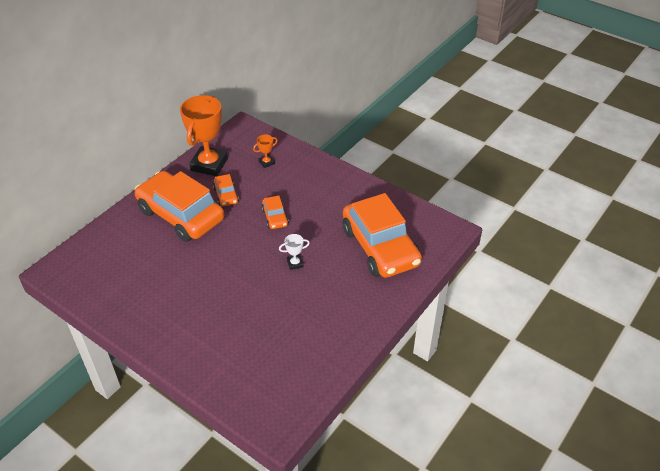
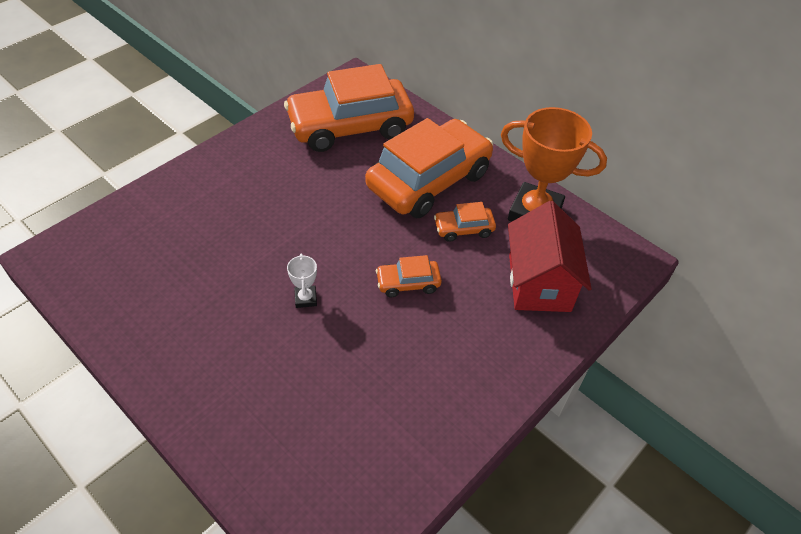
camera: 95 degrees right, 5 degrees up
(266, 162) = (539, 283): orange trophy -> red house
(380, 247) = (312, 423): orange car -> orange car (350, 126)

